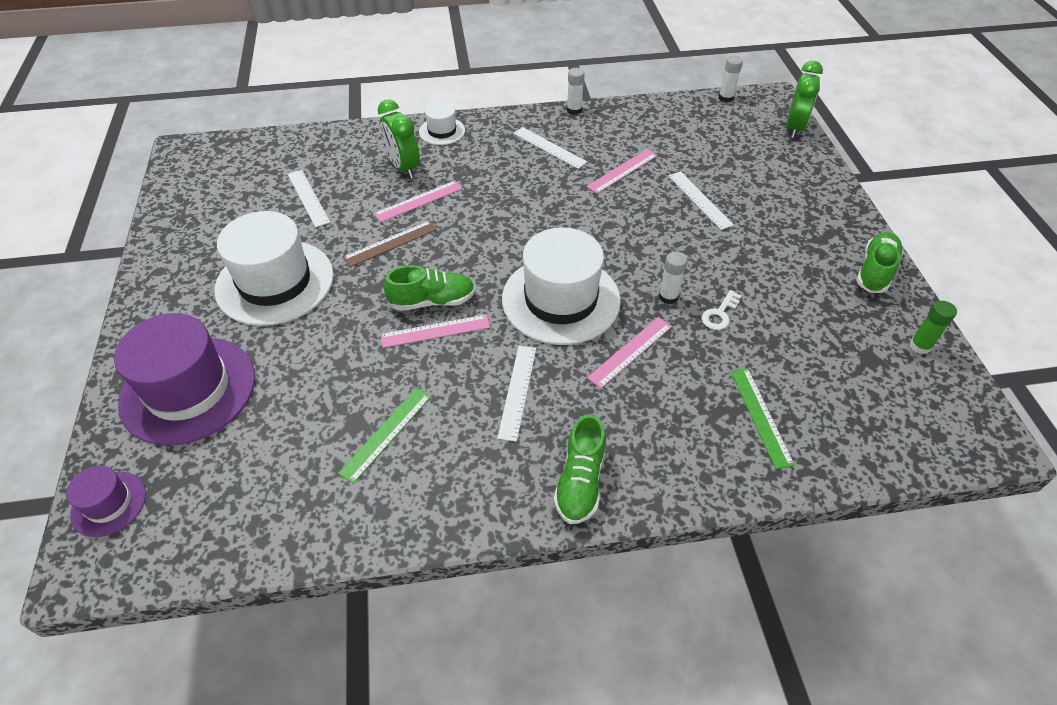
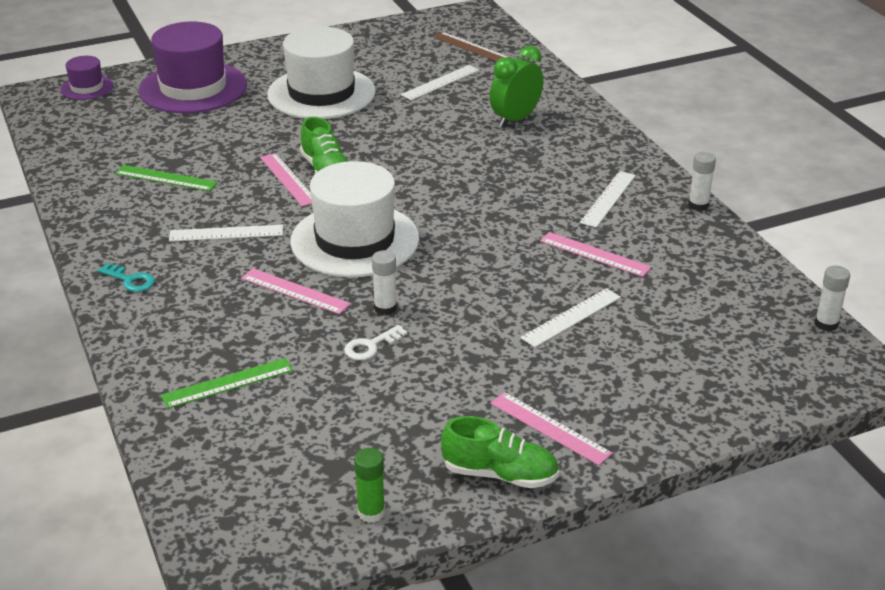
camera: 75 degrees right, 15 degrees down
(390, 243) = (396, 135): brown ruler -> brown ruler (471, 47)
(418, 201) = (466, 137): pink ruler -> pink ruler (550, 428)
(442, 131) = (593, 128): white hat -> none
(580, 481) = (130, 280): green shoe -> turquoise key
(719, 314) = (370, 346): white key -> white key turned 60 degrees counterclockwise
(794, 127) = (797, 393): green clock -> none

